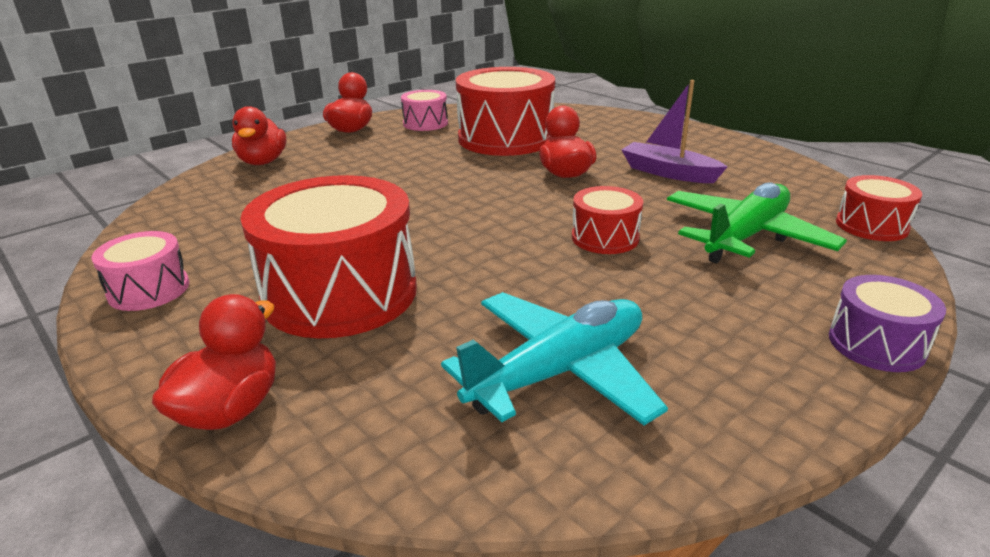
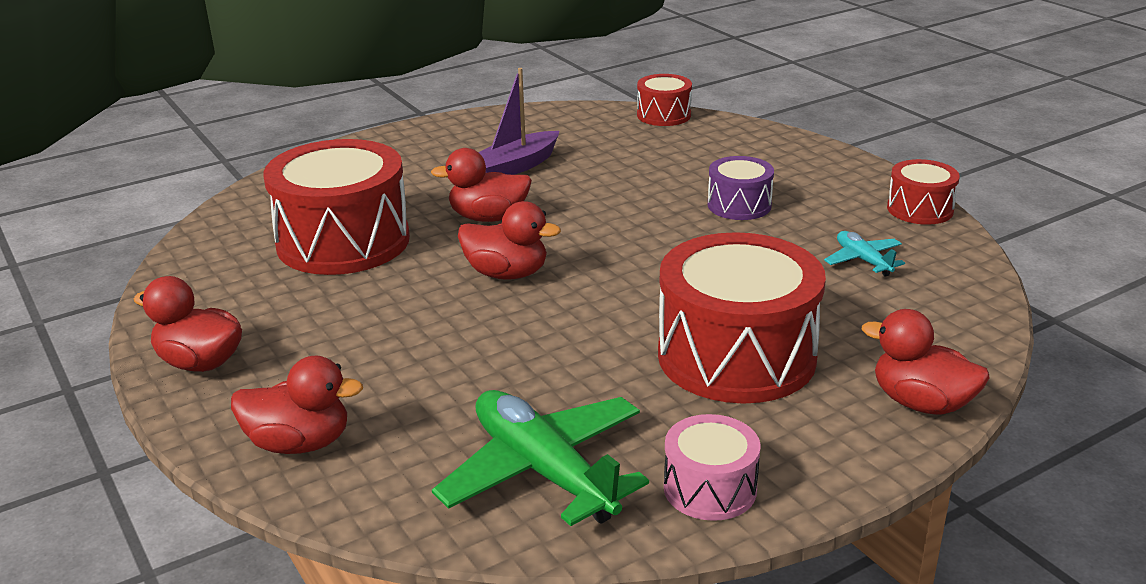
camera: 80 degrees left, 0 degrees up
(425, 123) = (224, 297): pink drum -> none
(472, 190) = (507, 274): none -> red duck
(559, 372) = (863, 260): turquoise plane -> turquoise plane, size x0.49
(605, 238) = (653, 217): red drum -> red drum (920, 209)
(745, 236) = (668, 161): green plane -> green plane (543, 471)
(876, 344) = (829, 155): purple drum -> purple drum (739, 205)

